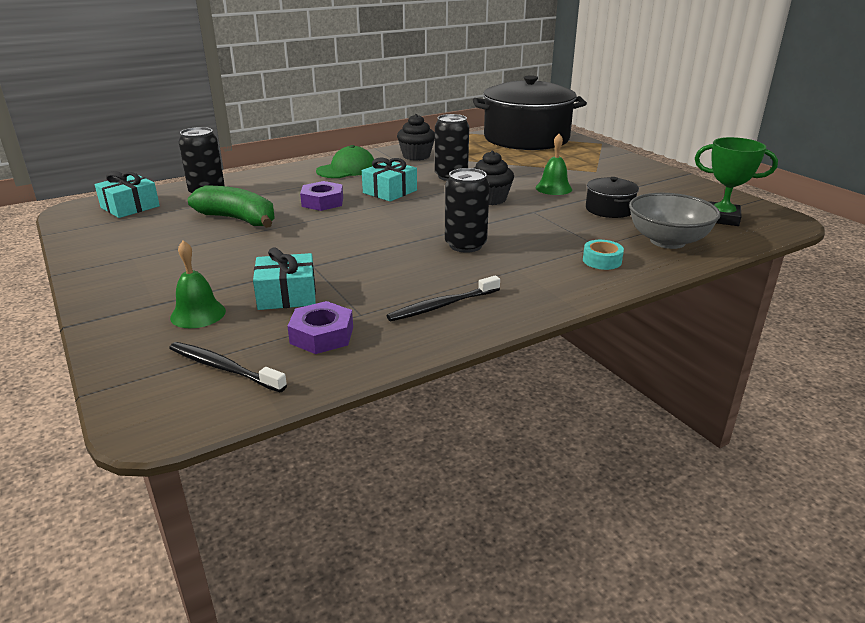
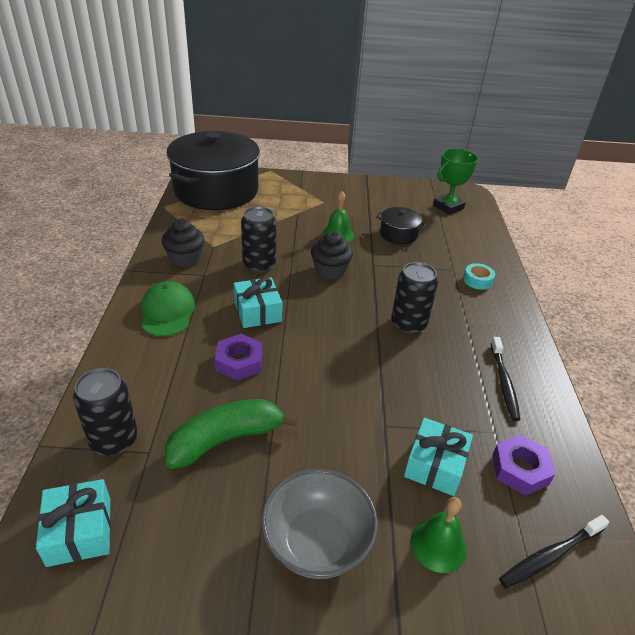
camera: 60 degrees left, 10 degrees up
(667, 241) = (466, 242): grey bowl -> grey bowl (317, 542)

